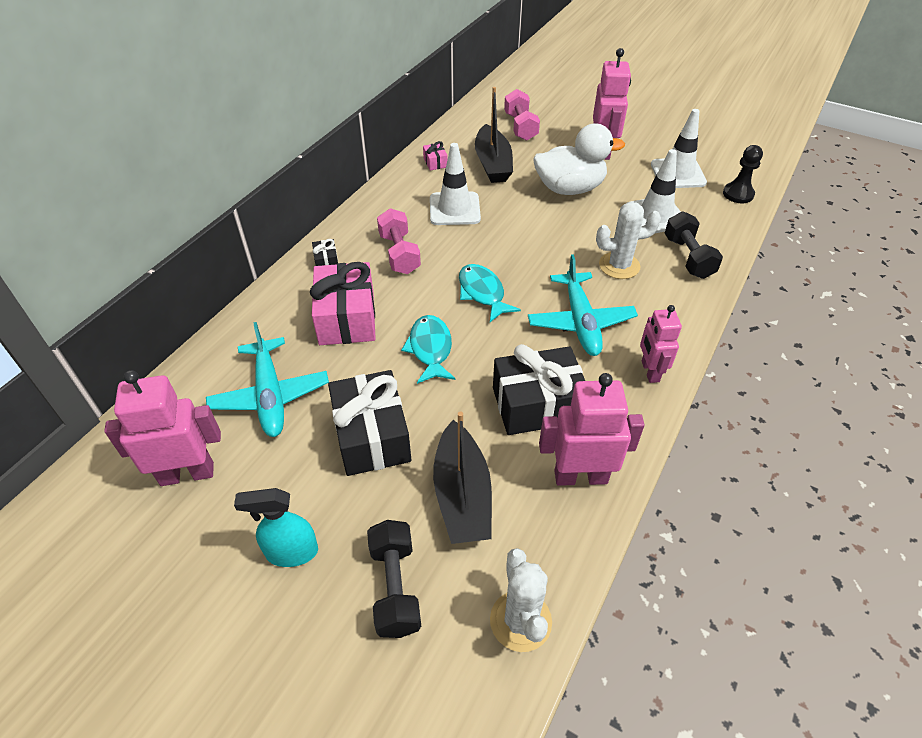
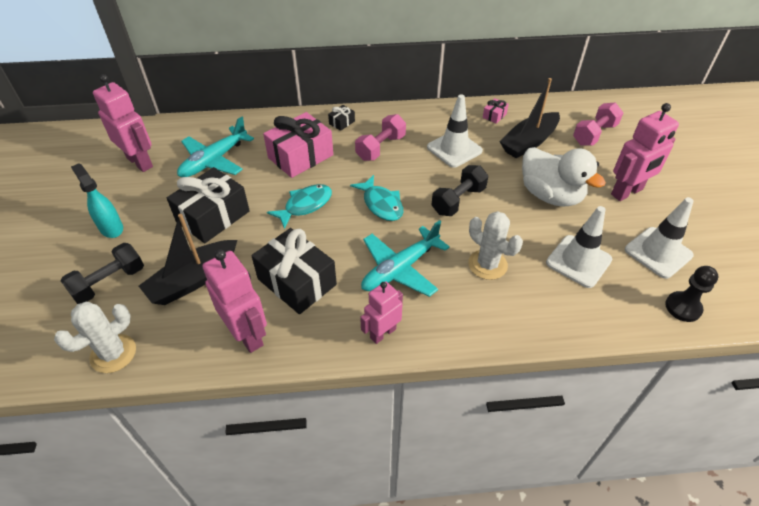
camera: 55 degrees right, 0 degrees up
(482, 293) = (381, 204): turquoise fish -> turquoise fish turned 120 degrees clockwise
(688, 257) = (546, 305): black dumbbell -> black dumbbell (458, 200)

